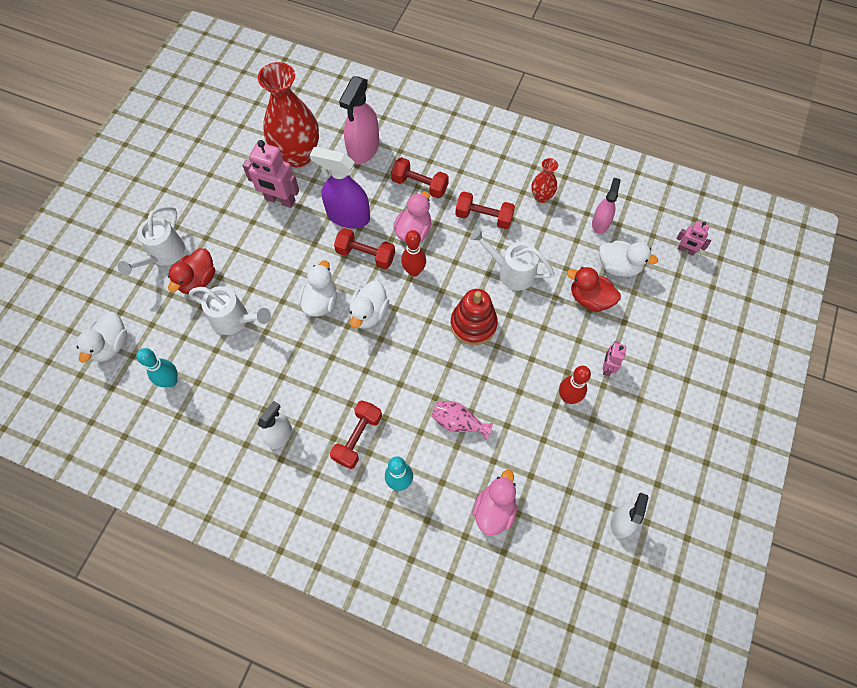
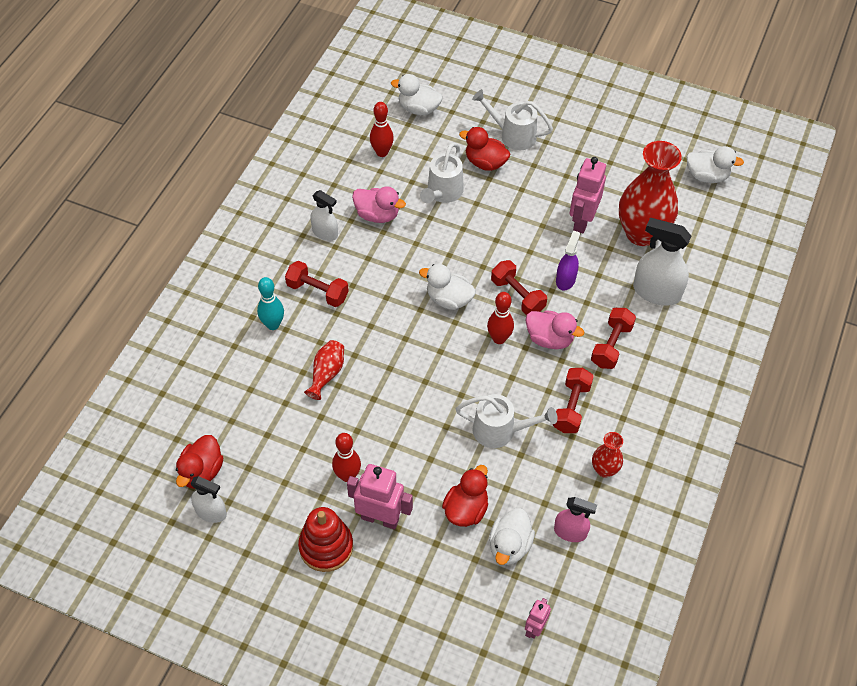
camera: 90 degrees right, 10 degrees down
(171, 381) = (382, 152): turquoise bowling pin -> red bowling pin
(320, 302) = (462, 259): white duck -> white duck (707, 176)
(348, 216) = (565, 279): purple spray bottle -> purple spray bottle, size x0.60
(363, 149) = (656, 292): pink spray bottle -> white spray bottle
(365, 255) = (517, 296): red dumbbell -> red dumbbell turned 60 degrees counterclockwise
(458, 422) = (326, 374): pink vase -> red vase
(473, 324) = (435, 391): red stacking toy -> red stacking toy (326, 547)
(494, 509) = (237, 401): pink duck -> pink duck (377, 215)
(511, 271) = (500, 431): white watering can -> white watering can turned 75 degrees clockwise
(578, 537) = (201, 472): none -> red duck
(607, 367) = (380, 518): pink robot -> pink robot, size x1.81

